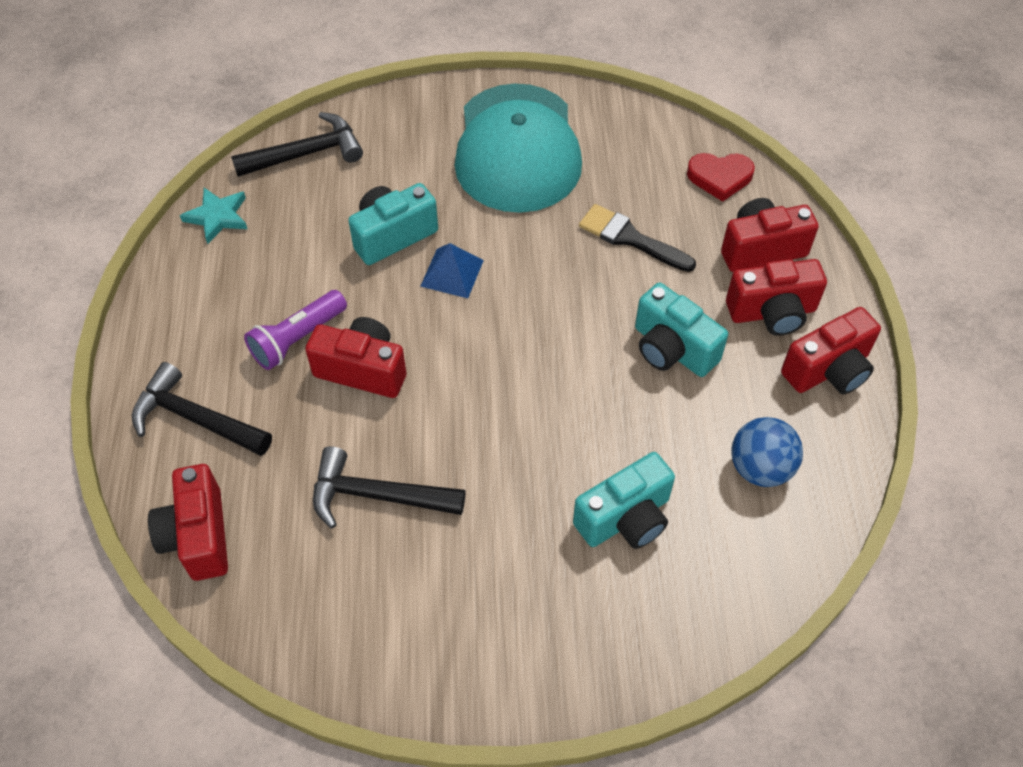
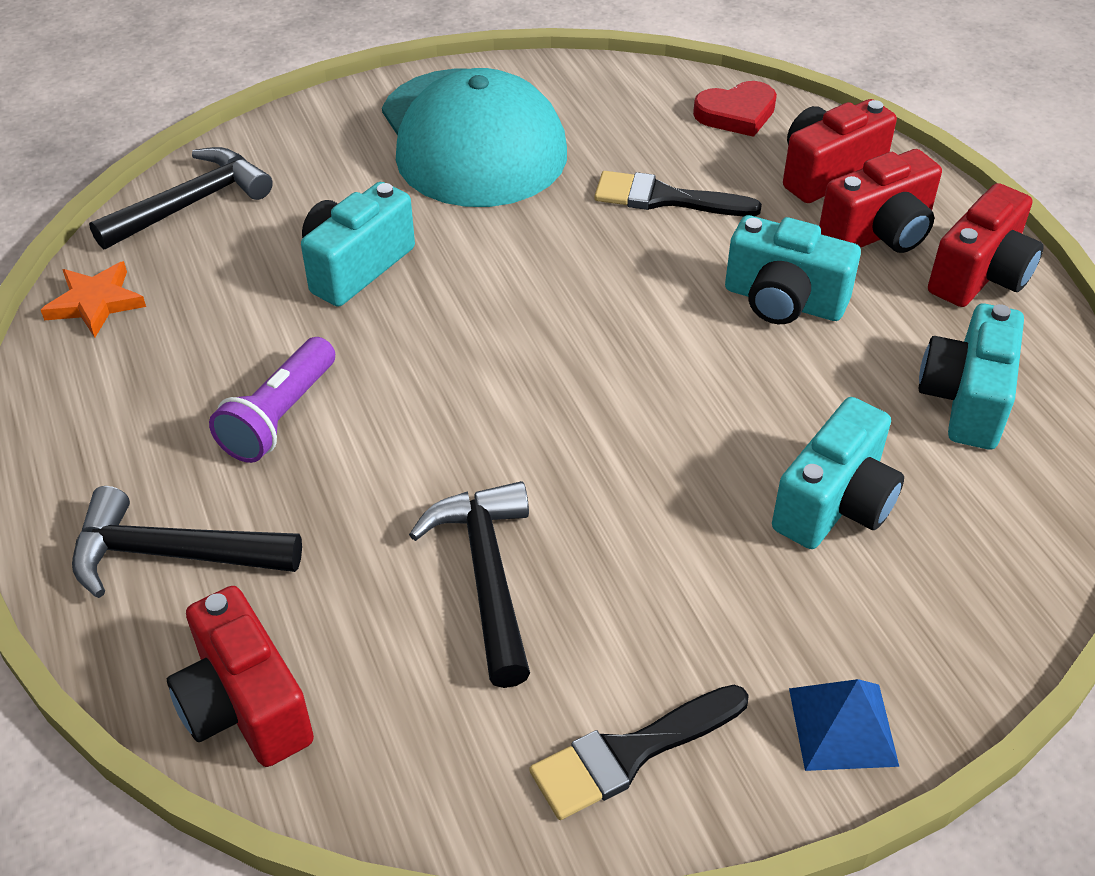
camera: 20 degrees left, 10 degrees down
(217, 217) = (96, 302): turquoise star -> orange star
(362, 370) = (390, 429): red camera -> none
(376, 496) = (486, 575): black hammer -> black hammer turned 90 degrees clockwise
(408, 647) = (630, 753): none -> black brush
(452, 273) = (457, 288): blue pyramid -> blue pyramid (843, 726)
(760, 468) = (965, 400): blue ball -> turquoise camera

